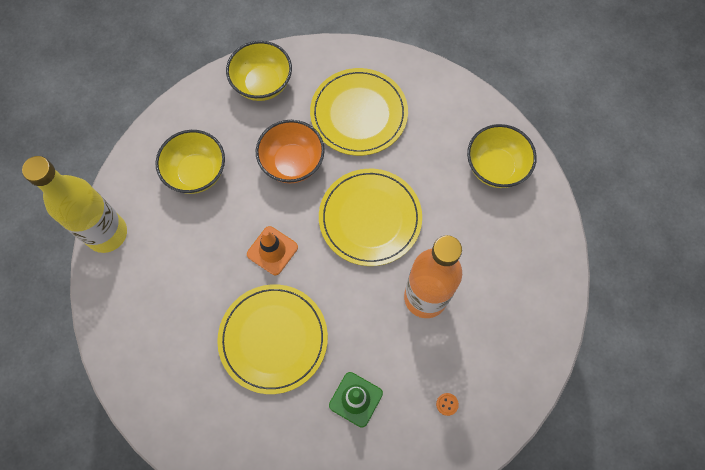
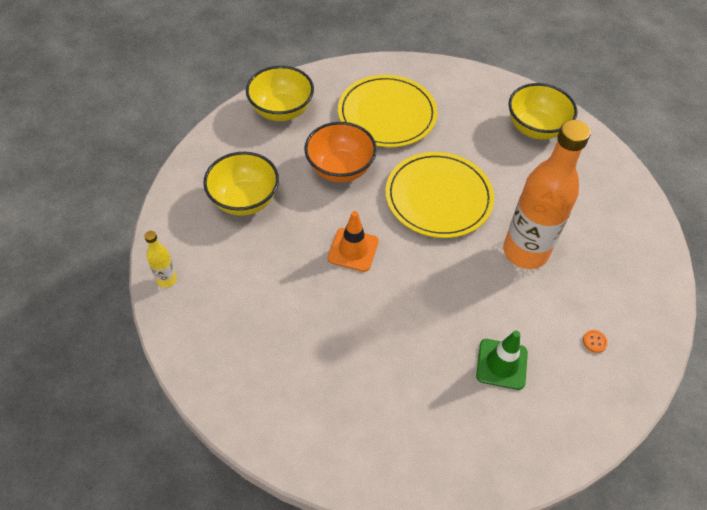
camera: 20 degrees left, 15 degrees down
(107, 233) = (166, 279): yellow bottle -> yellow bottle, size x0.43
(273, 339) = (389, 331): yellow plate -> none

